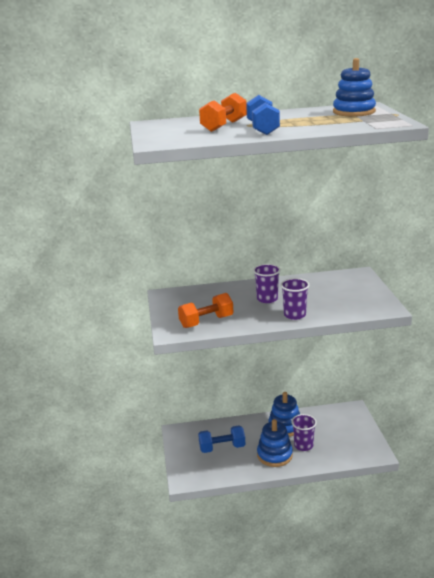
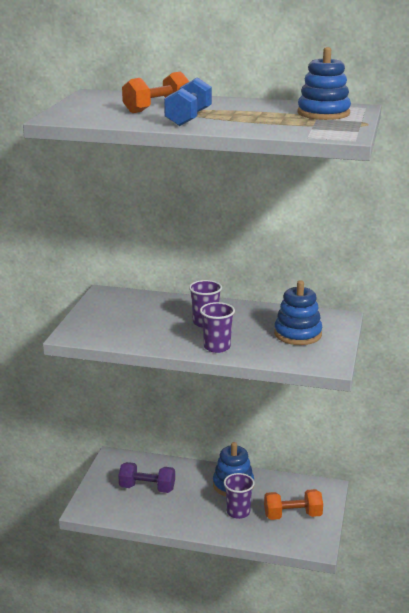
camera: 20 degrees right, 0 degrees up
(206, 321) = (117, 332): orange dumbbell -> orange dumbbell (292, 515)
(222, 448) = (147, 488): blue dumbbell -> purple dumbbell
(274, 455) = (198, 513): blue stacking toy -> blue stacking toy (297, 334)

